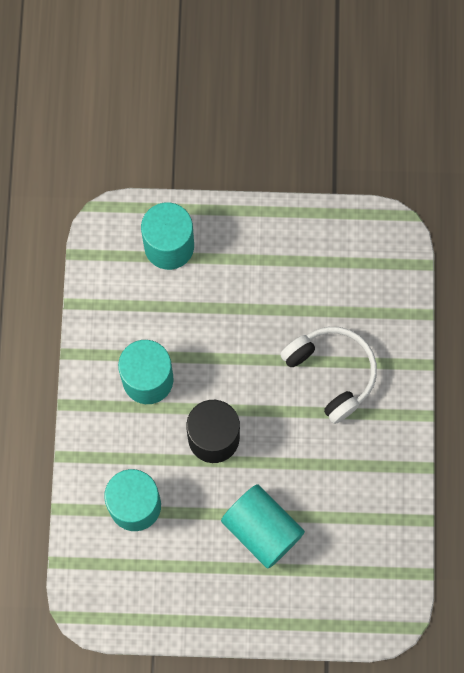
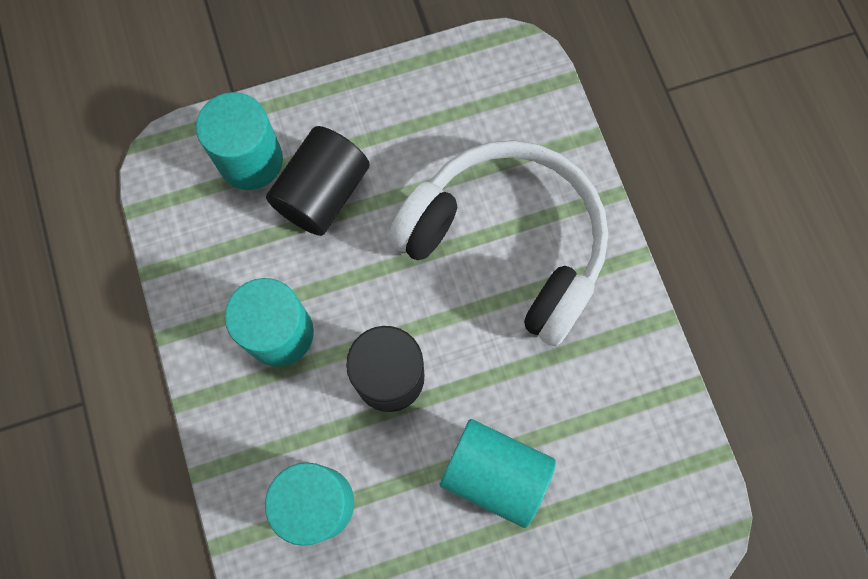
camera: 20 degrees left, 0 degrees up
(212, 289) = (322, 193): none -> black cylinder
(332, 373) = (507, 243): white headphones -> white headphones, size x1.64

